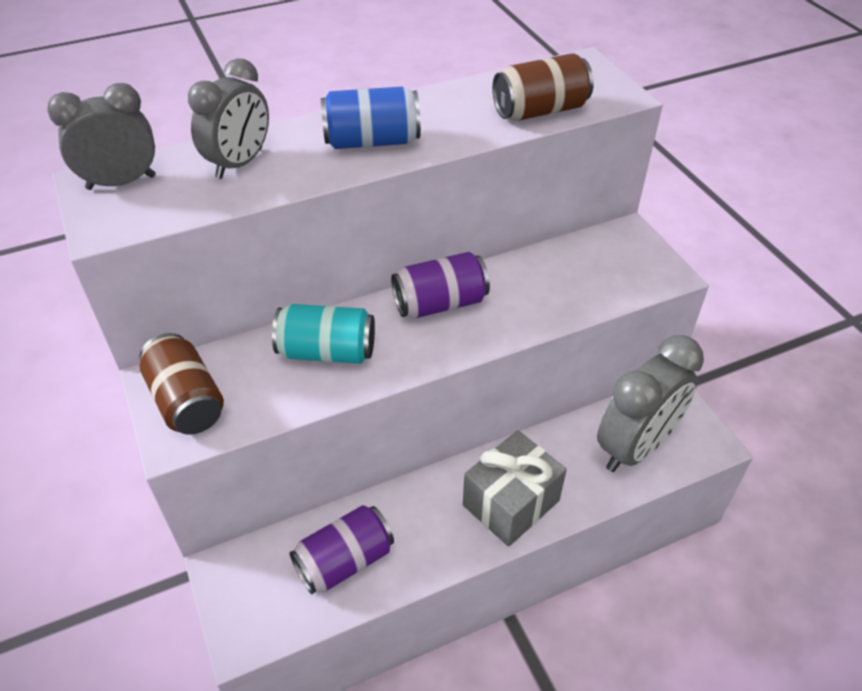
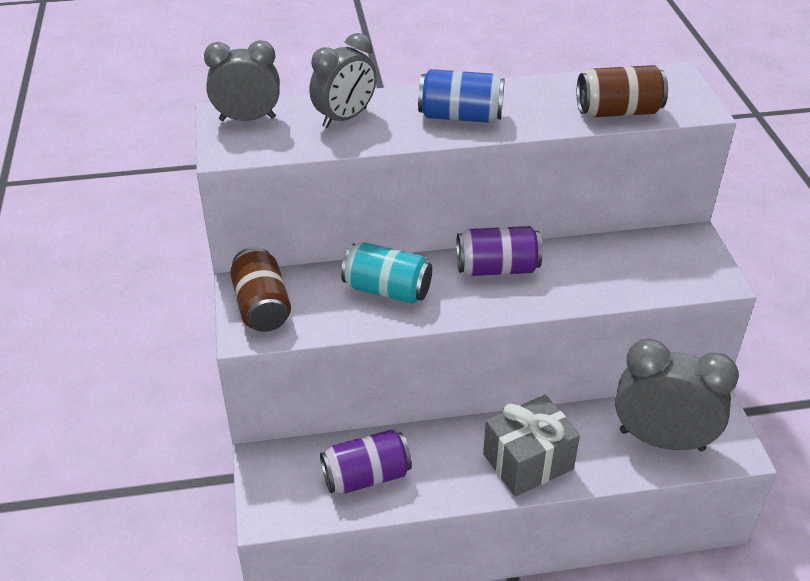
camera: 15 degrees right, 5 degrees down
(635, 447) = (661, 440): grey clock -> grey clock turned 135 degrees counterclockwise

